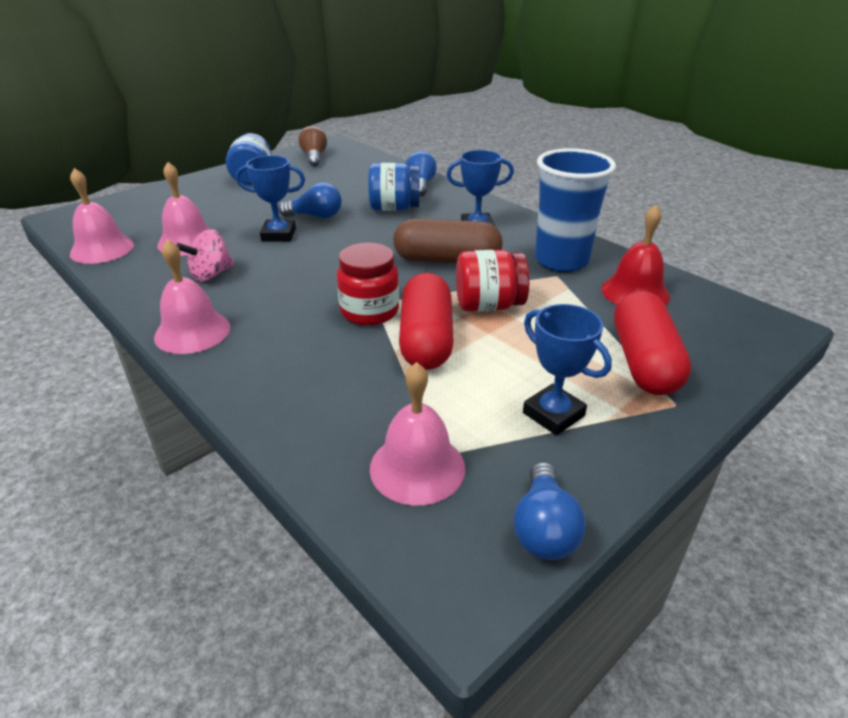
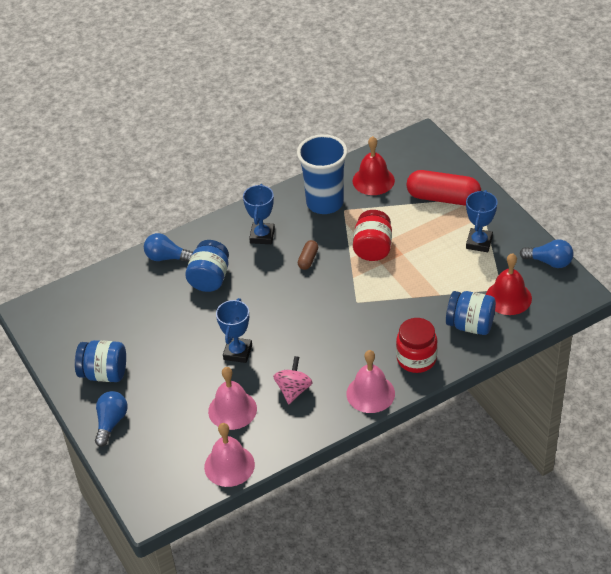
camera: 75 degrees left, 10 degrees up
(211, 274) = (293, 390): pink spinning top -> pink spinning top turned 135 degrees counterclockwise
(314, 157) = (64, 327): brown light bulb -> none
(316, 216) = (209, 329): blue light bulb -> blue light bulb (111, 422)
(337, 421) = (470, 325): none -> blue jar
(369, 311) = (366, 305): red jar -> red jar (416, 359)
(417, 467) = (508, 297): pink bell -> red bell
(426, 339) = (404, 282): red capsule -> none
(447, 260) = (308, 259): brown capsule -> brown capsule, size x0.47
(553, 414) = (479, 243): blue trophy -> blue trophy turned 45 degrees counterclockwise

